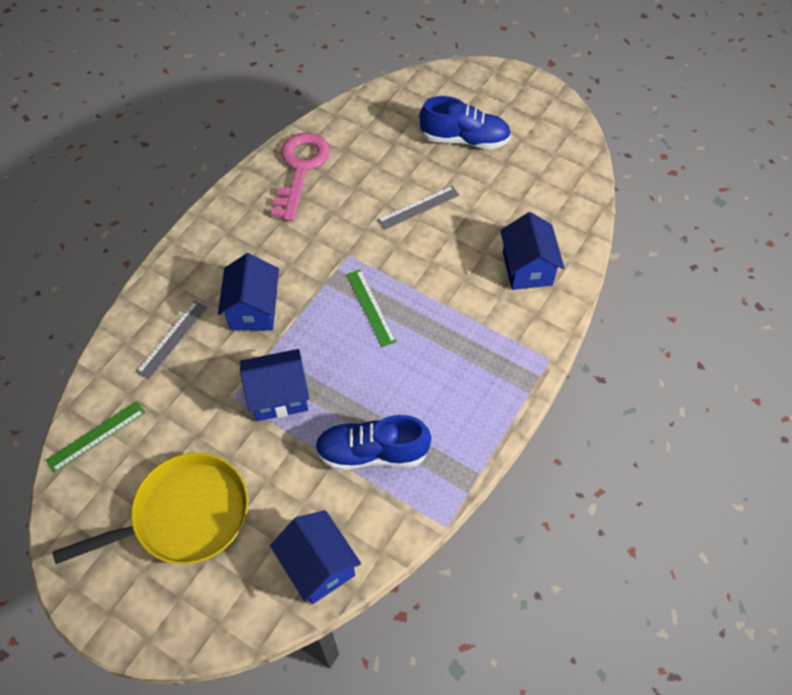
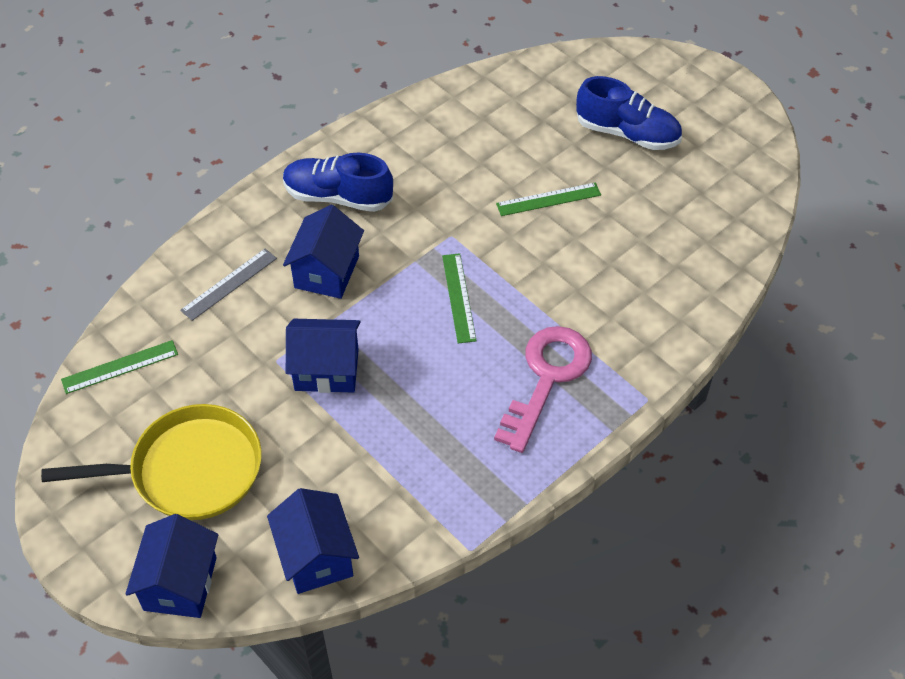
camera: 15 degrees right, 5 degrees down
(300, 169) = (425, 130): pink key -> pink key (546, 378)
(372, 452) = (411, 453): blue shoe -> blue shoe (338, 196)
(418, 207) = (548, 199): grey ruler -> green ruler
(527, 268) = (655, 293): blue house -> blue house (180, 583)

